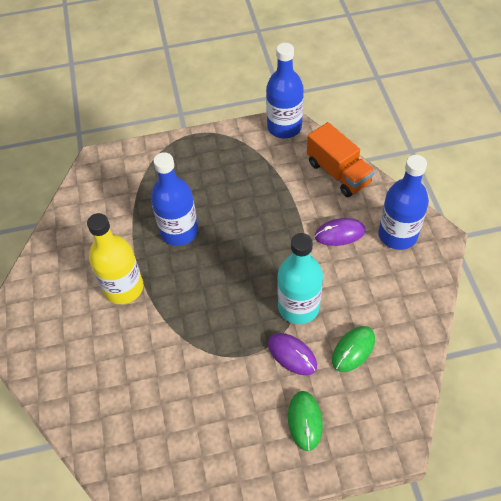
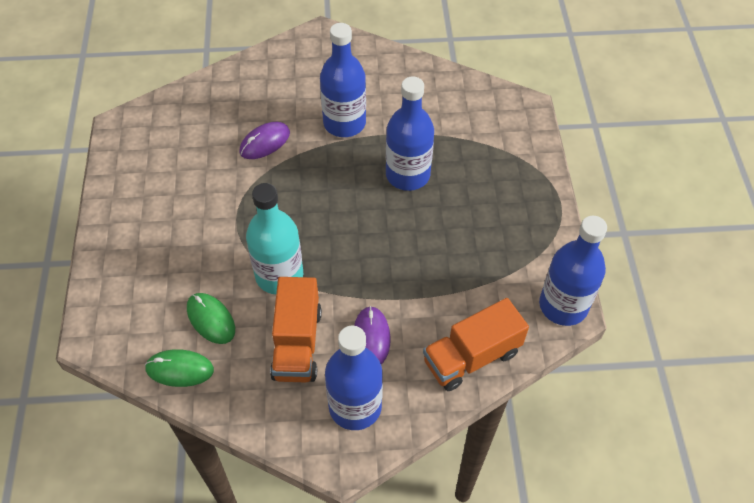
camera: 95 degrees right, 0 degrees up
(123, 288) = (344, 123): yellow bottle -> blue bottle
(292, 355) = (223, 259): purple mouse -> purple mouse (265, 142)
(305, 421) = (148, 259): green mouse -> green mouse (179, 369)
(358, 281) = (297, 343): none -> orange truck

